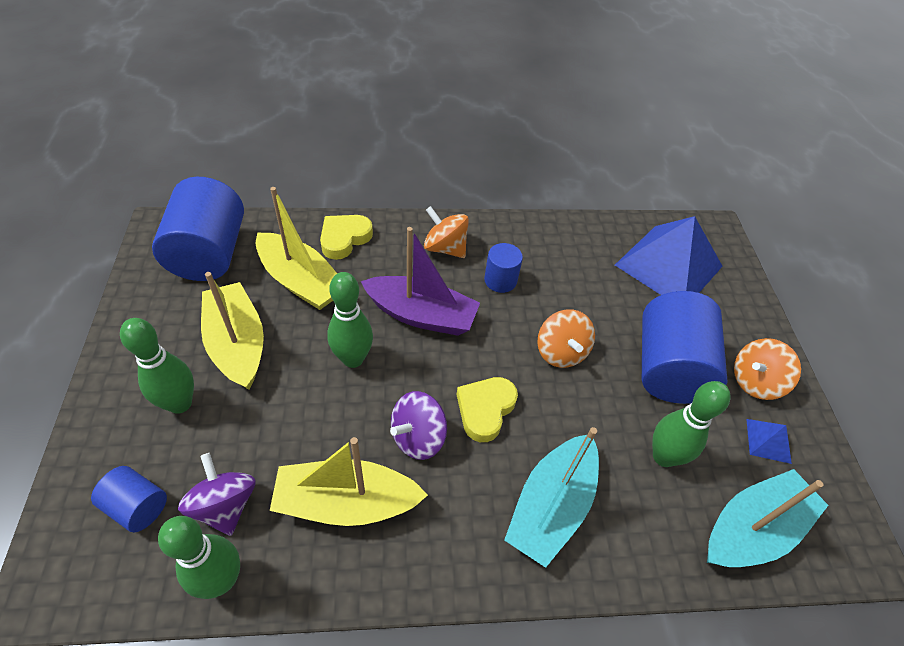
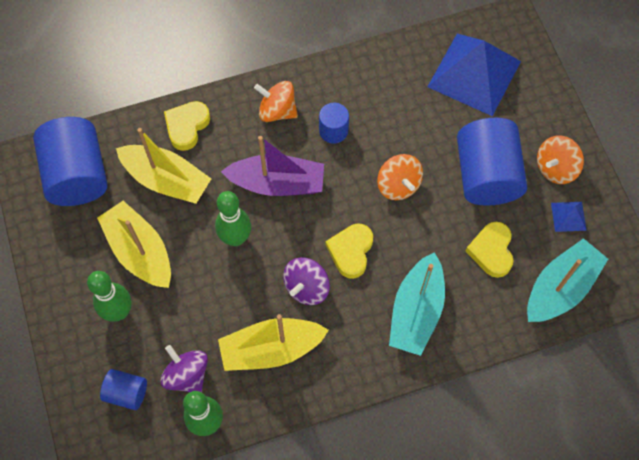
camera: 10 degrees left, 15 degrees up
(663, 456) = (491, 251): green bowling pin -> yellow heart

